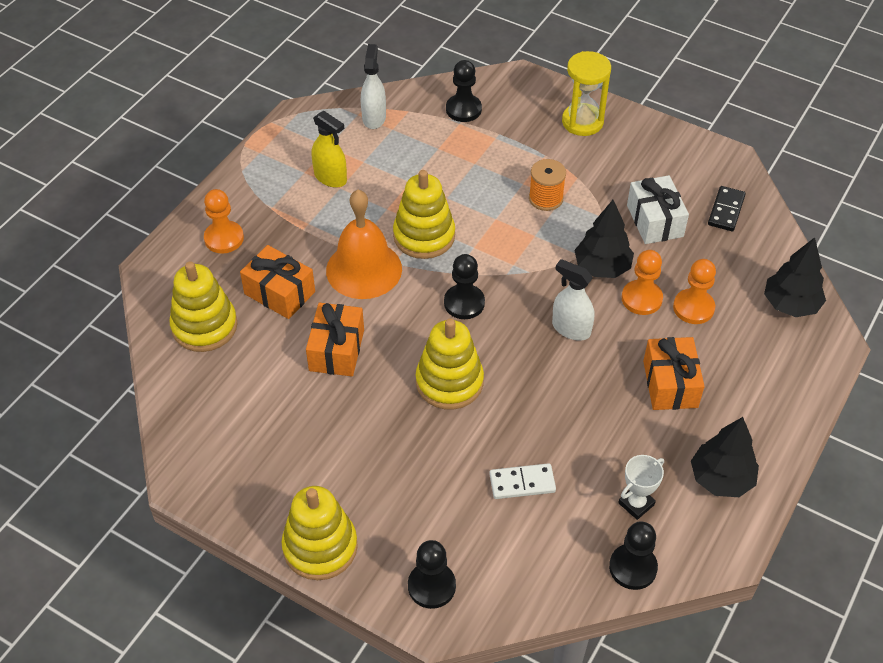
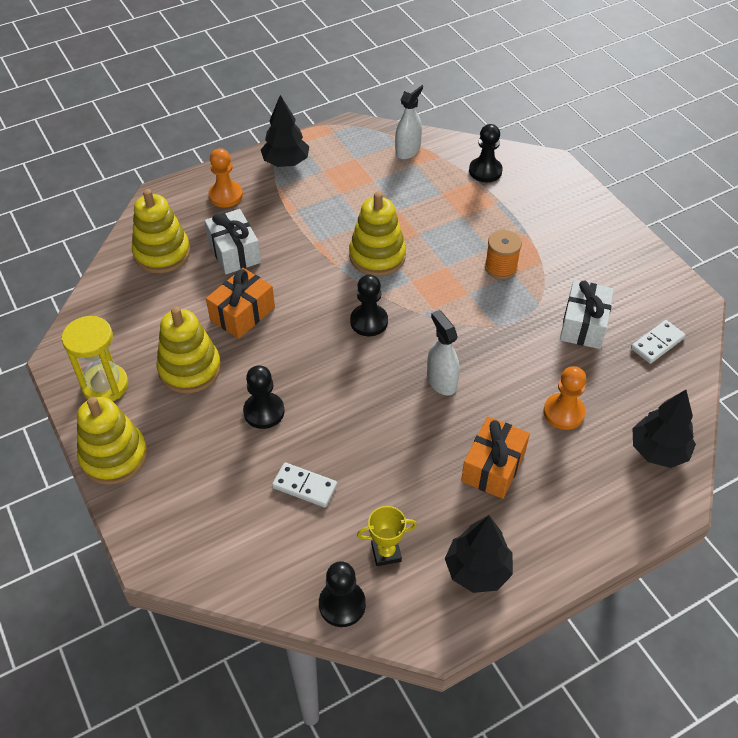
camera: 30 degrees right, 0 degrees up
(279, 293) = (234, 252): orange gift -> white gift
(330, 178) = (339, 182): yellow spray bottle -> none
(364, 269) = (310, 261): orange bell -> none
(431, 586) = (171, 531): black pawn -> black pawn (264, 411)
(449, 382) = (309, 378): yellow stacking toy -> yellow stacking toy (190, 369)
(582, 122) = (580, 219): yellow hourglass -> yellow hourglass (105, 385)
(602, 267) = (507, 343): black tree -> black tree (286, 162)
(636, 504) = (386, 552): white trophy -> yellow trophy
(641, 299) = (522, 384): orange pawn -> none
(726, 210) = (657, 343): black domino -> white domino

